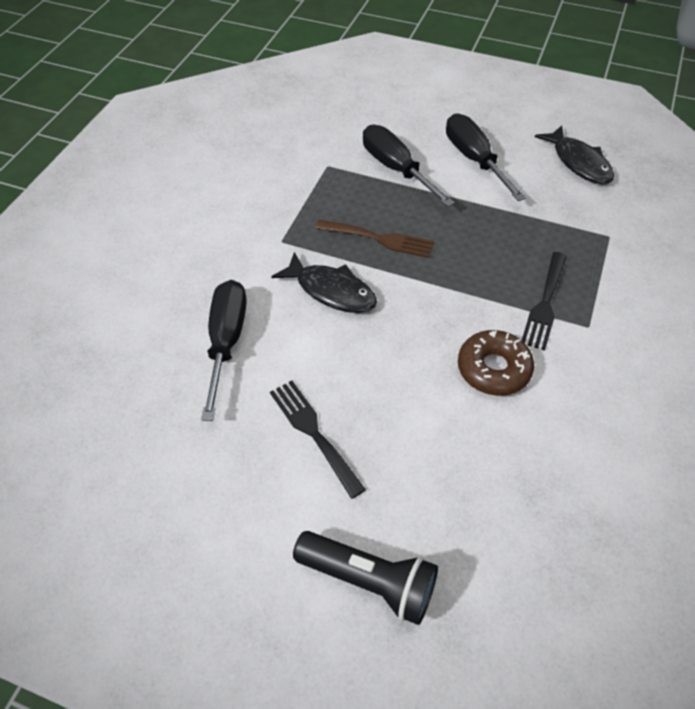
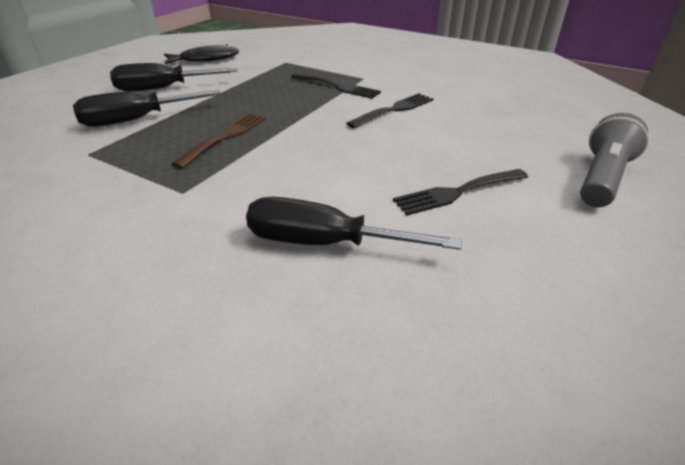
camera: 80 degrees left, 15 degrees down
(331, 291) = (279, 168): black fish -> none
(369, 581) = (602, 178): black flashlight -> grey flashlight
(493, 369) = (394, 110): brown donut -> black fork

